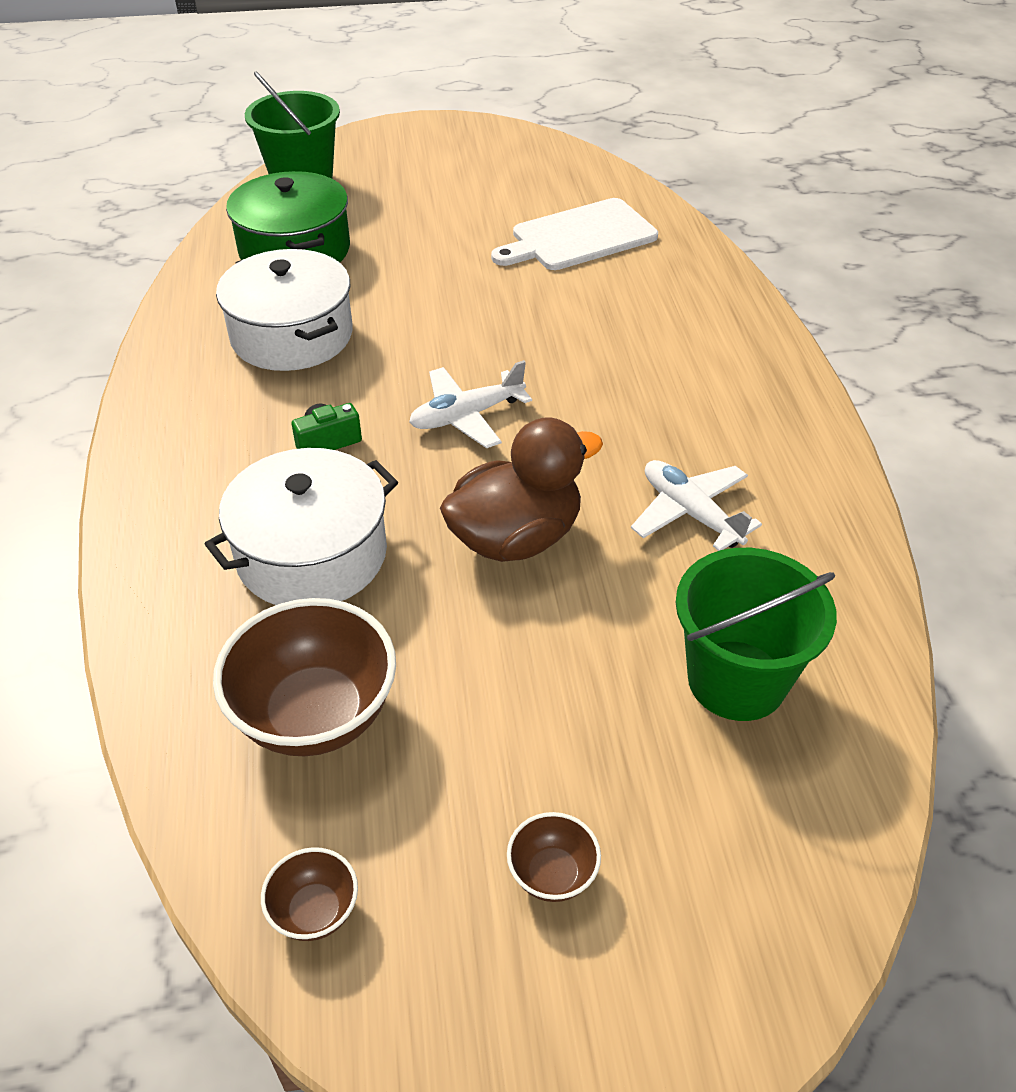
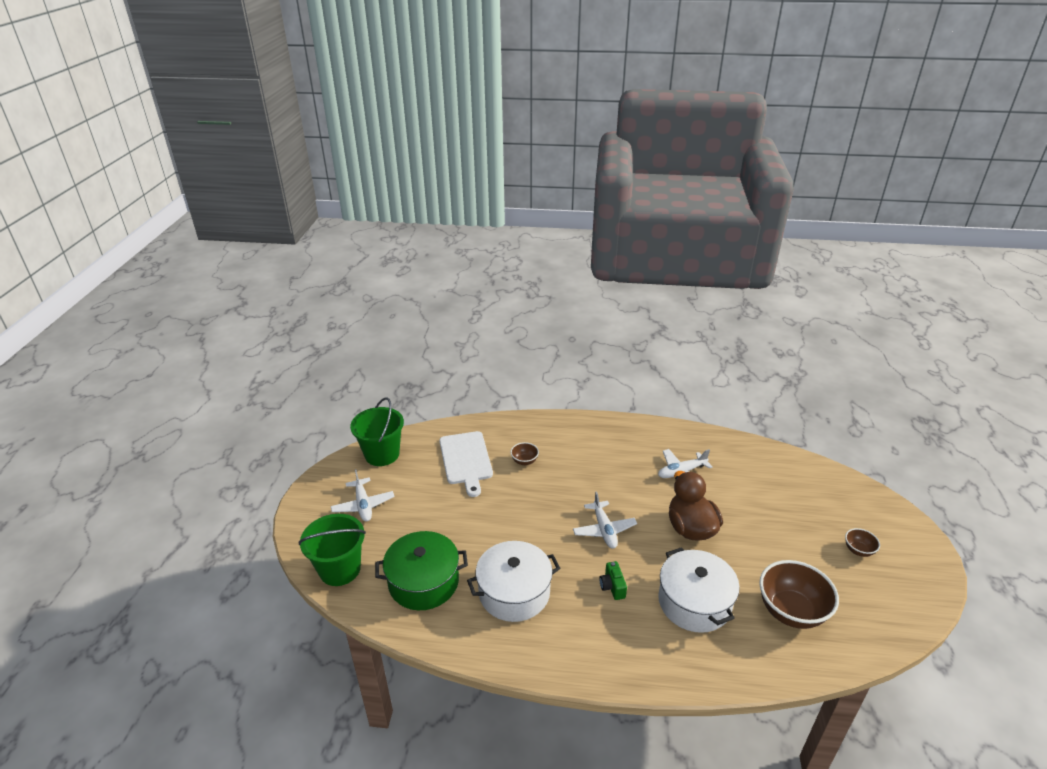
camera: 75 degrees left, 10 degrees down
(315, 911) = (884, 622): brown bowl -> brown bowl (524, 461)
(431, 170) = (363, 505): none -> white plane
(736, 680) = (770, 483): green bucket -> green bucket (382, 454)

